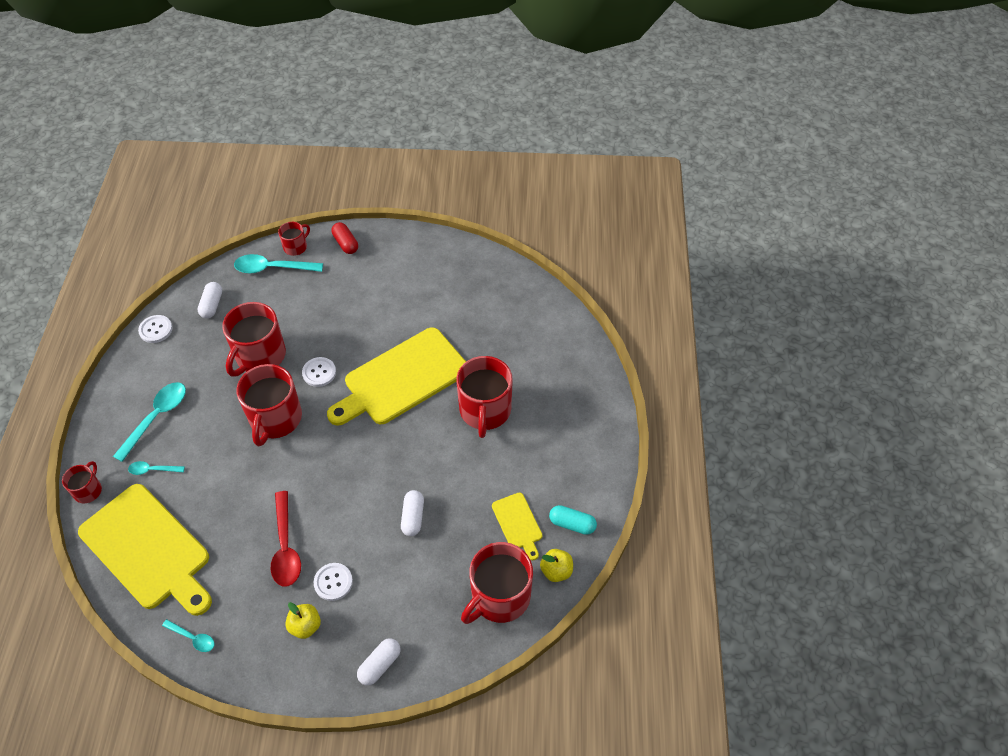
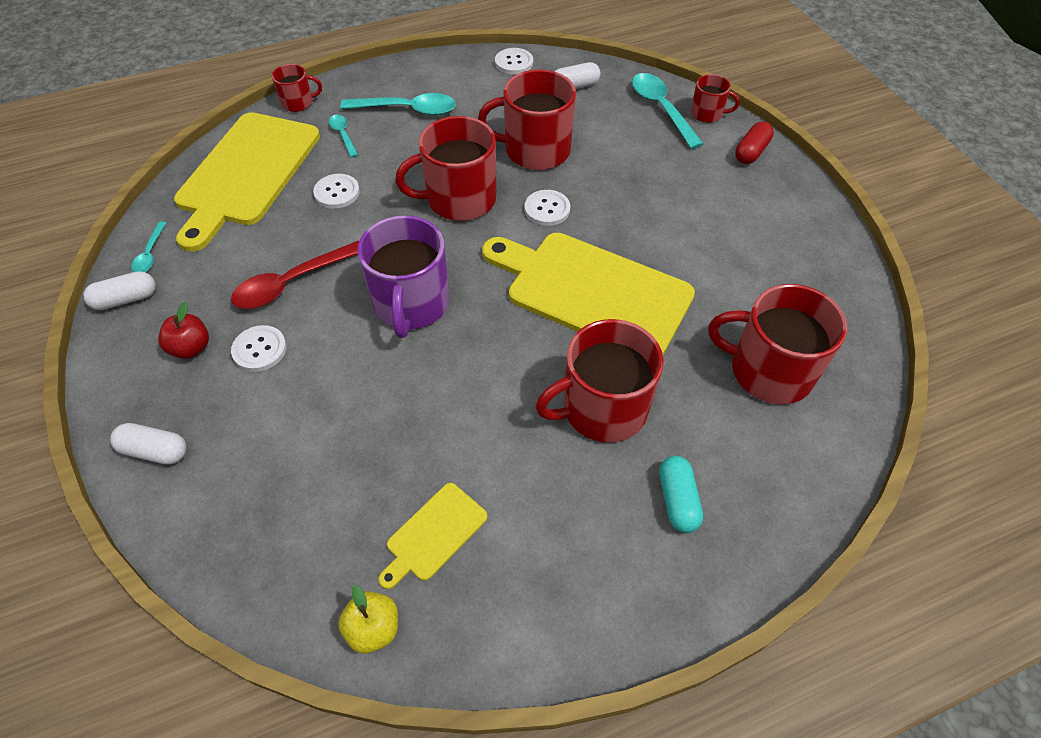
camera: 65 degrees right, 0 degrees up
(214, 493) = (337, 192): none -> white button
(305, 626) = (191, 348): yellow apple -> red apple
(350, 480) = (411, 304): none -> purple mug
(413, 517) = (387, 395): white capsule -> white capsule (126, 299)
(499, 597) = (300, 560): red mug -> red mug (768, 371)
(572, 524) = (468, 618): turquoise capsule -> turquoise capsule (677, 500)

